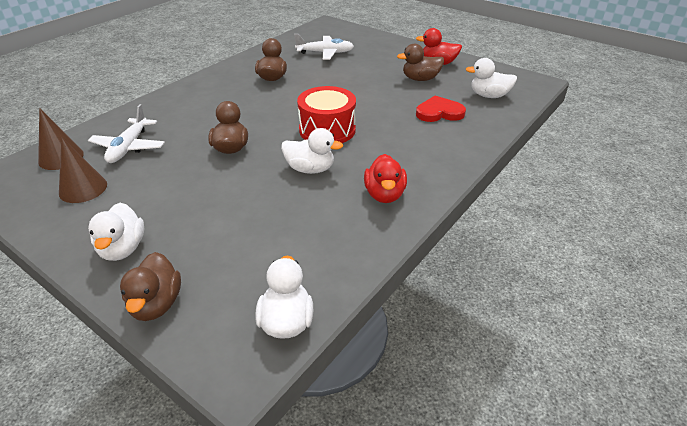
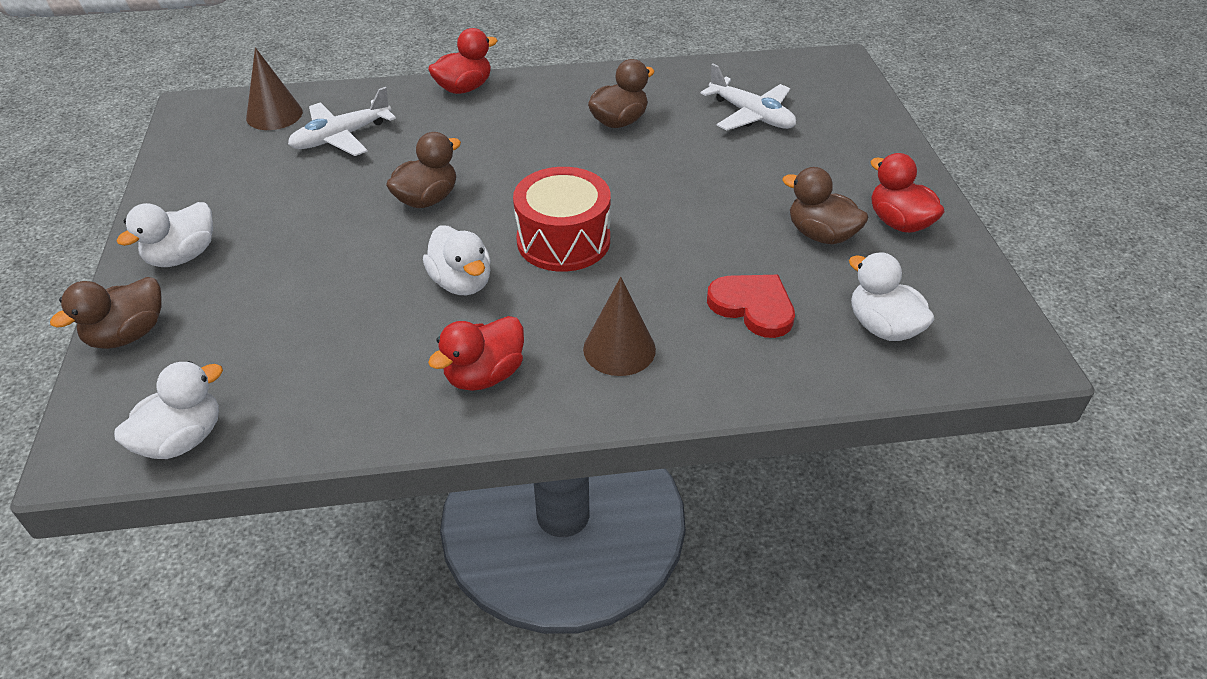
camera: 45 degrees right, 5 degrees up
(83, 188) = (243, 164): brown cone -> brown cone (619, 349)
(166, 97) = (464, 88): none -> red duck

